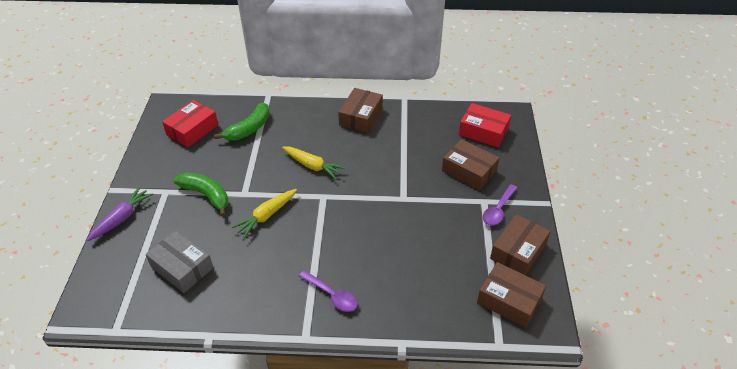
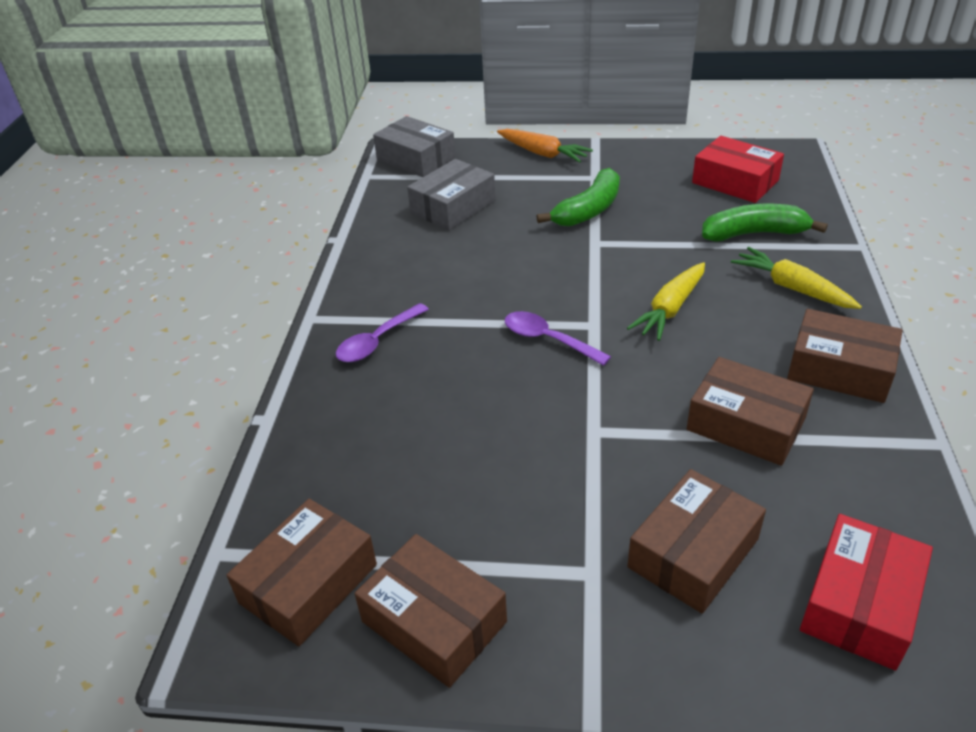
camera: 95 degrees right, 5 degrees down
(98, 298) = (416, 158): none -> grey box
(122, 218) = (543, 153): purple carrot -> orange carrot
(249, 129) = (754, 234): green banana -> green banana turned 135 degrees clockwise
(266, 216) = (546, 267): yellow carrot -> yellow carrot (792, 288)
(396, 149) = (745, 424): none -> brown box
(498, 210) = (563, 598): purple spoon -> purple spoon (548, 340)

